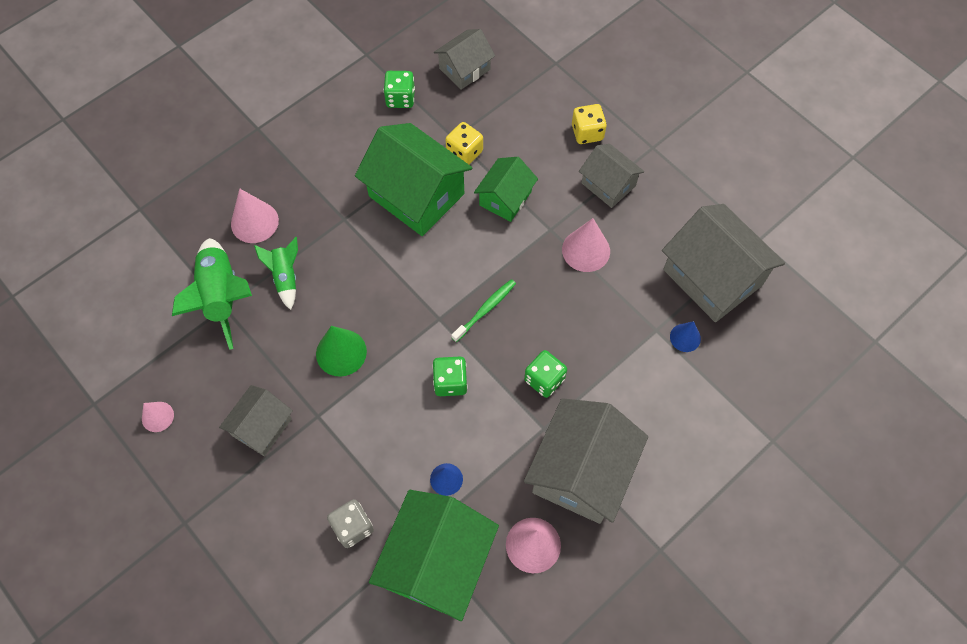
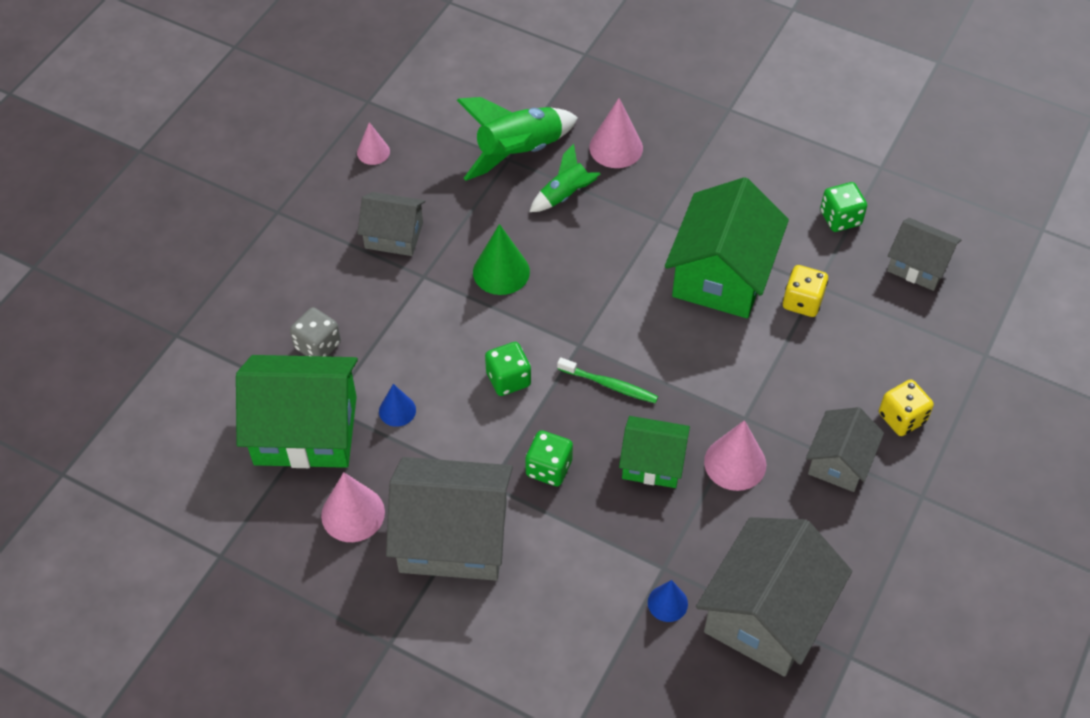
camera: 70 degrees right, 10 degrees down
(505, 198) = (762, 360): green house -> green house (652, 463)

